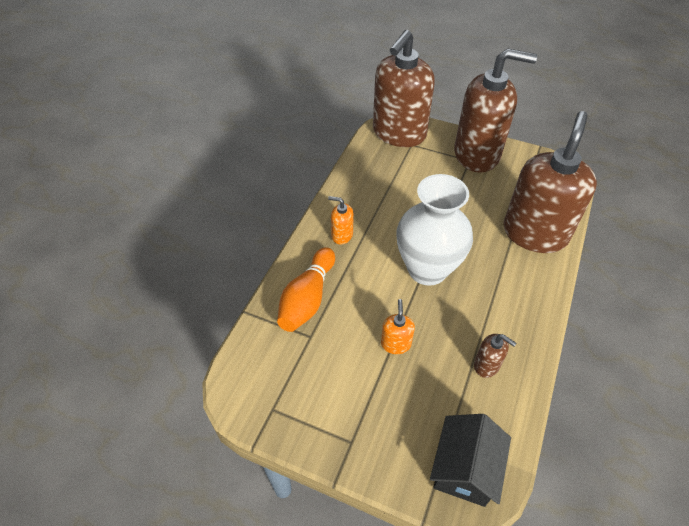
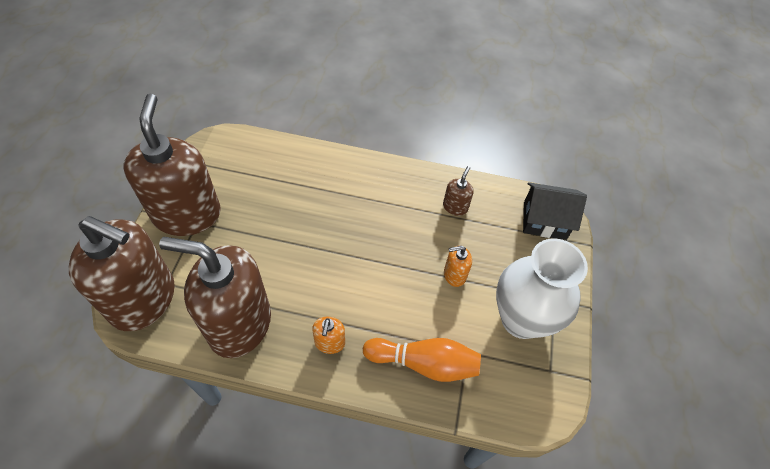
camera: 105 degrees left, 5 degrees up
(427, 269) = (363, 255): white vase -> white vase (521, 319)
(535, 233) = (303, 169): brown soap dispenser -> brown soap dispenser (239, 324)

